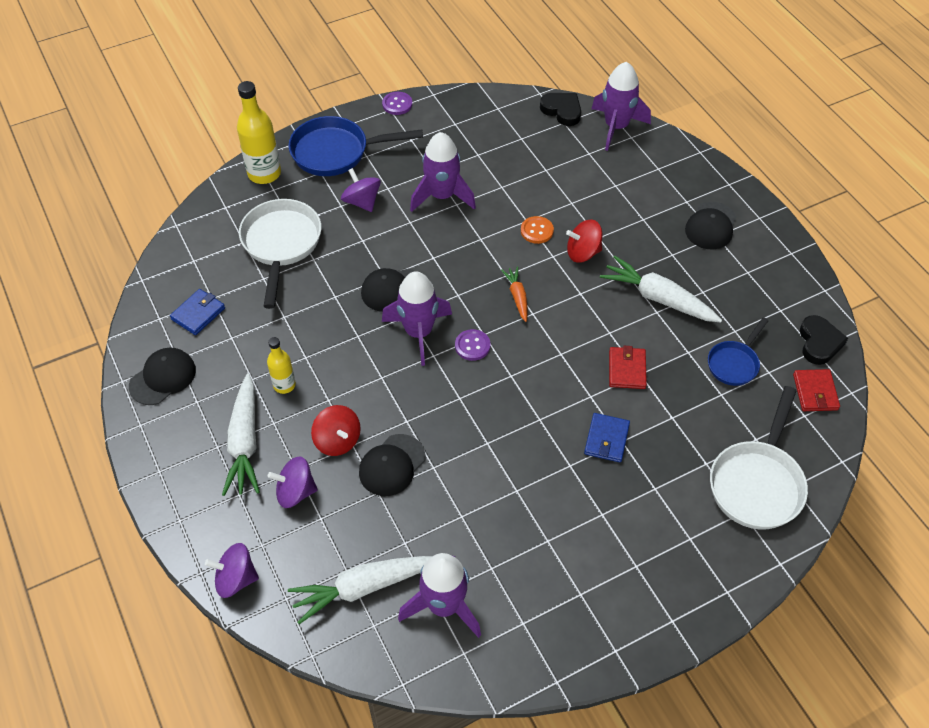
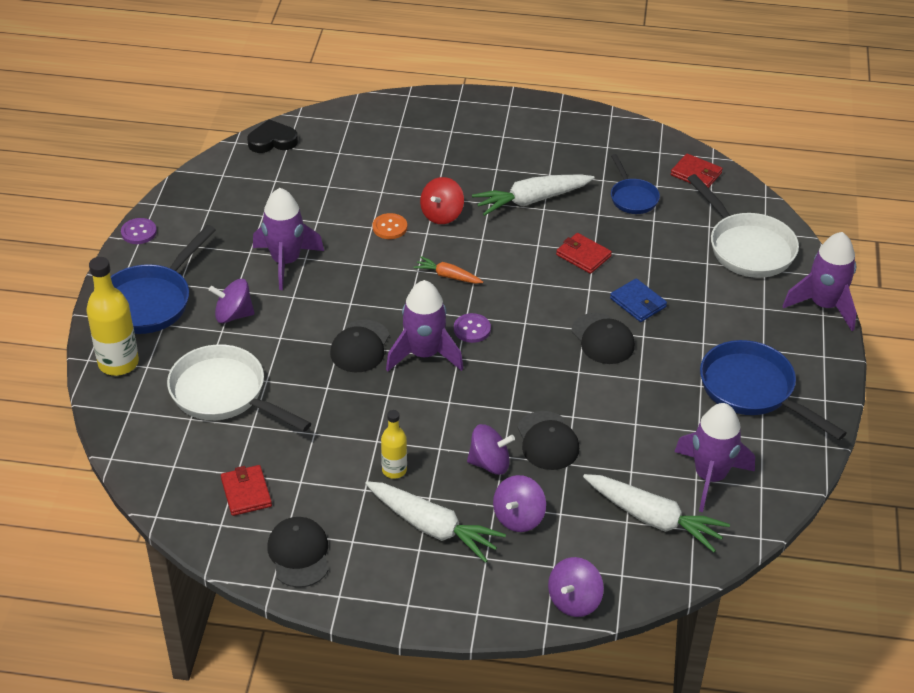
camera: 55 degrees left, 10 degrees down
(198, 314) = (246, 492): blue wallet -> red wallet
(337, 440) = (490, 463): red spinning top -> purple spinning top
(364, 587) = (653, 518): white carrot -> white carrot turned 75 degrees counterclockwise
(576, 584) = (752, 390): none -> blue pan
(616, 127) = (328, 122): purple rocket -> purple rocket (824, 305)
(711, 226) = (490, 133): black cap -> black cap (602, 339)
(819, 342) = (655, 146): black heart -> none

